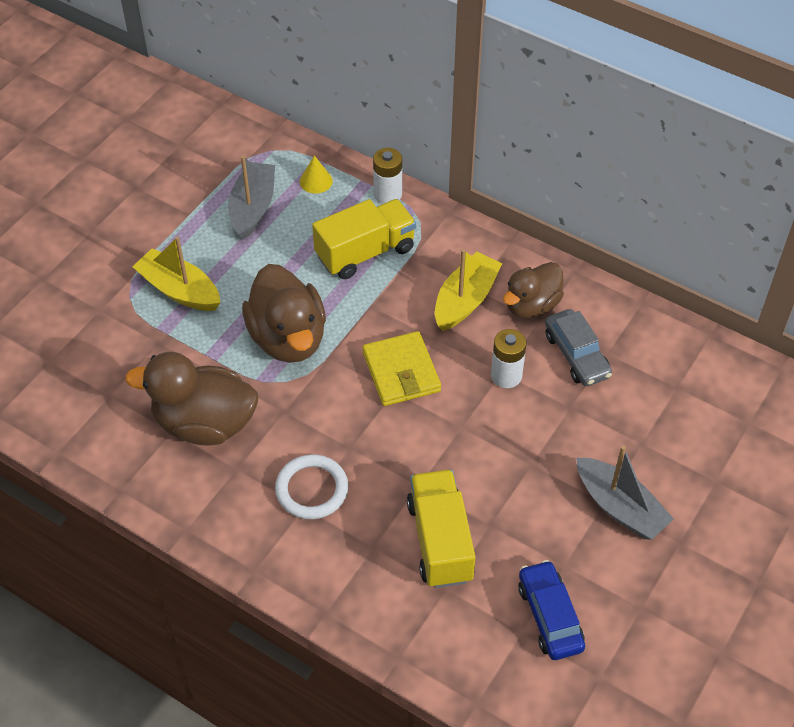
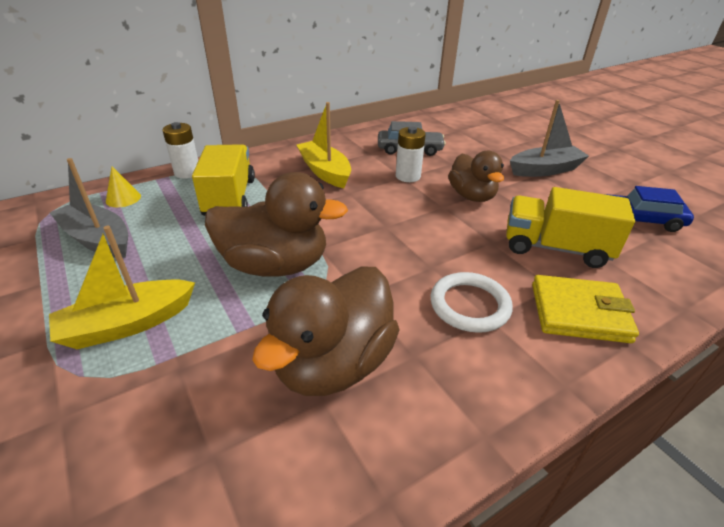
camera: 65 degrees left, 15 degrees down
(401, 372) = (368, 216): yellow wallet -> yellow wallet (579, 312)
(531, 305) = (354, 152): brown duck -> brown duck (472, 196)

